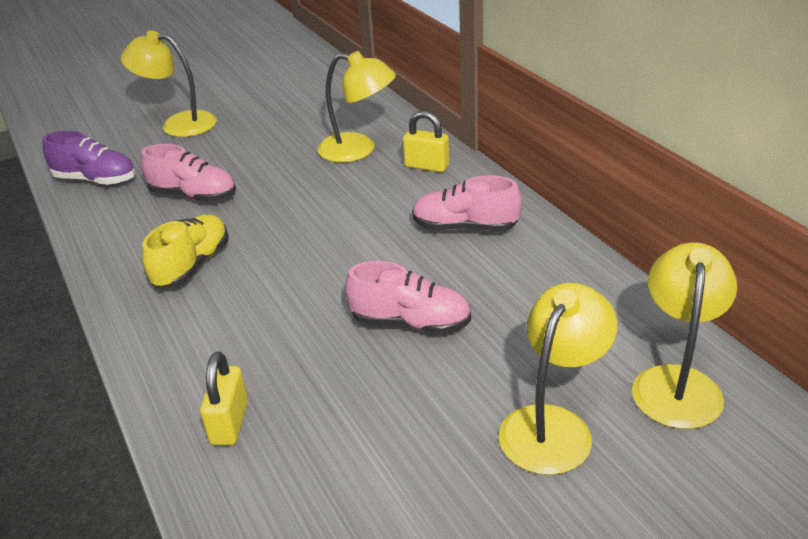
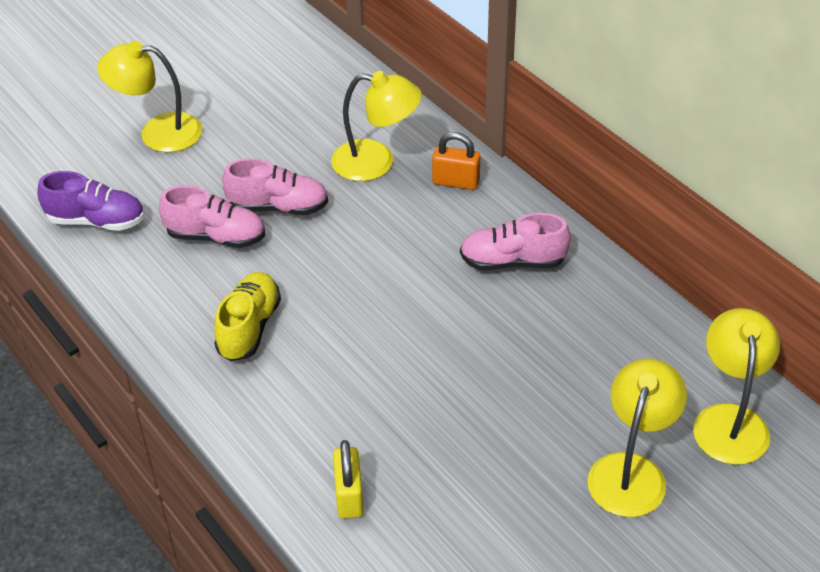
camera: 10 degrees left, 10 degrees up
(410, 323) = (485, 378): pink shoe -> pink shoe (278, 207)
(426, 166) = (456, 182): yellow padlock -> orange padlock

